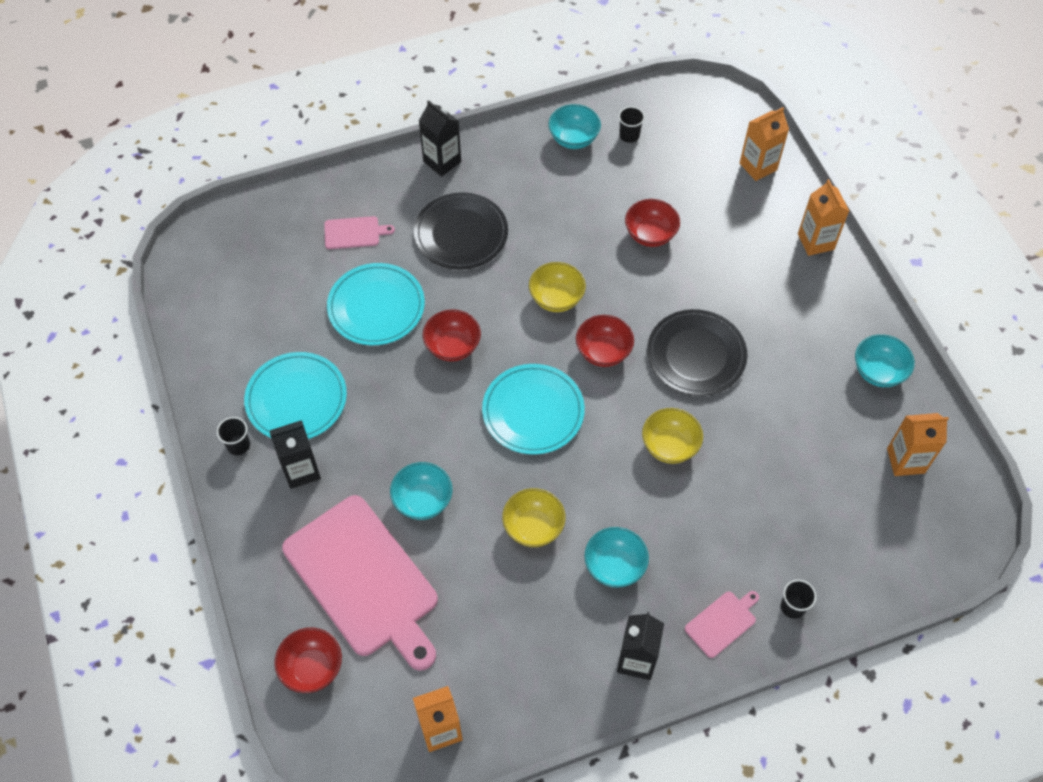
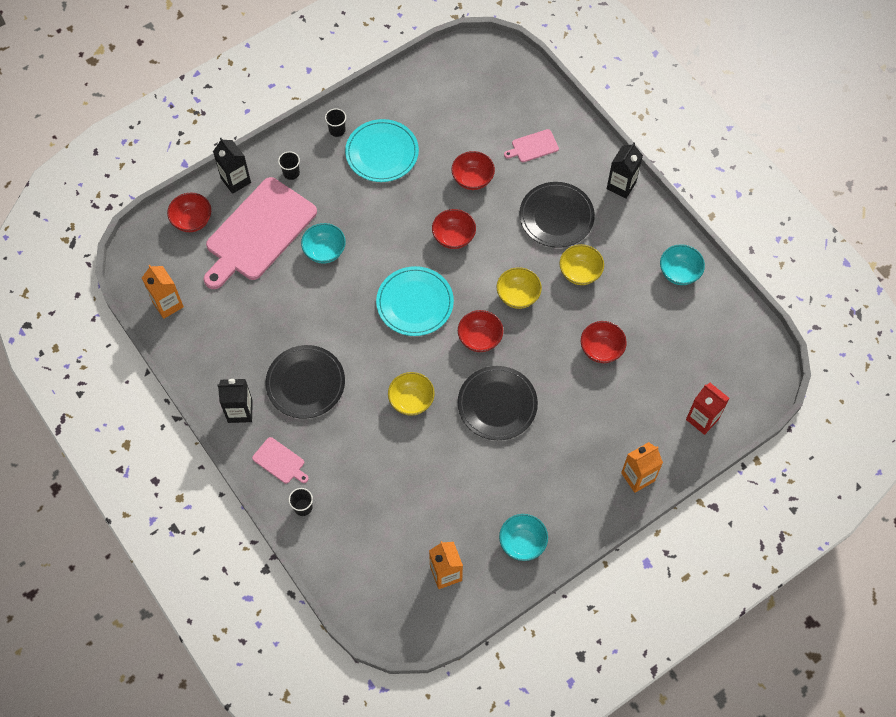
camera: 75 degrees right, 5 degrees up
(301, 470) = (328, 172): black carton -> black carton (236, 180)
(354, 233) = (533, 146): pink cutting board -> pink cutting board turned 90 degrees clockwise
(376, 307) = (472, 179): turquoise plate -> red bowl
(533, 527) = (322, 325): yellow bowl -> yellow bowl (580, 273)
(614, 566) = (305, 383): turquoise bowl -> black plate
(629, 135) = (698, 313): black cup -> black cup (291, 173)
(758, 166) = (702, 419): orange carton -> red carton

